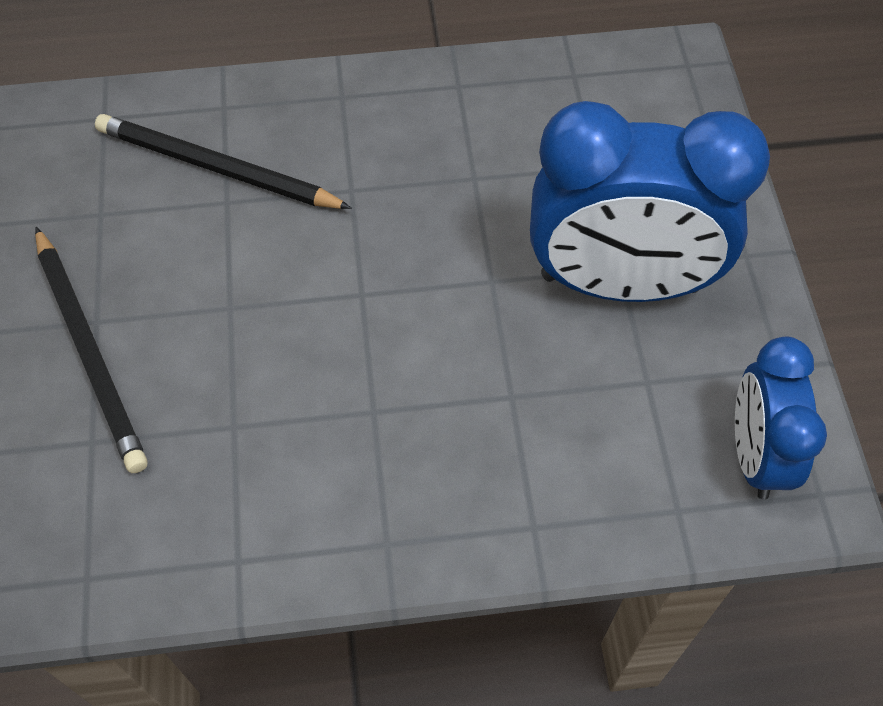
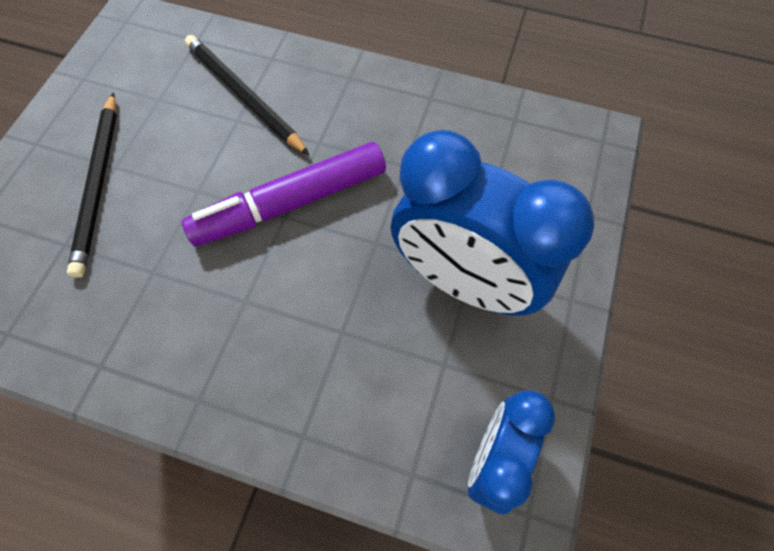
camera: 25 degrees right, 5 degrees up
(361, 275) = (291, 203): none -> purple marker

